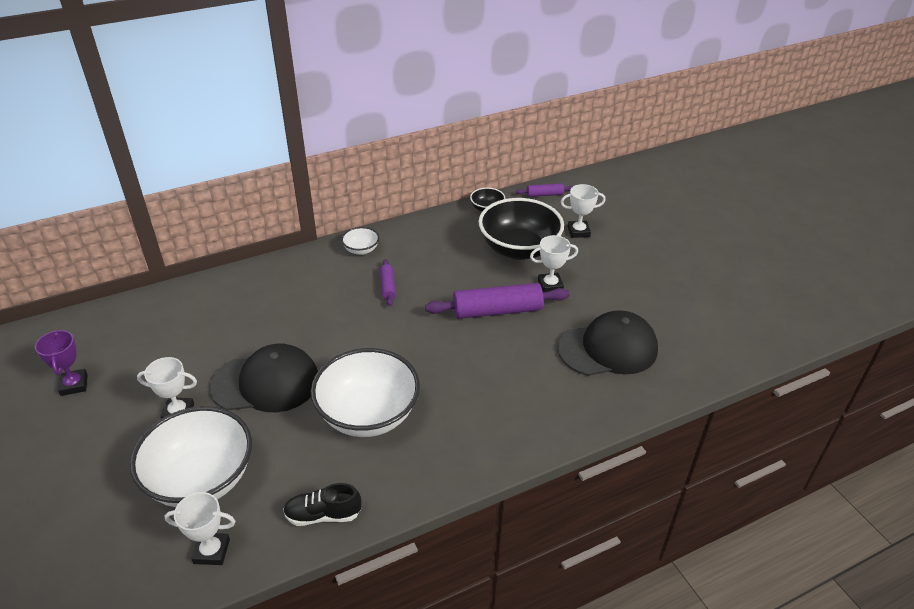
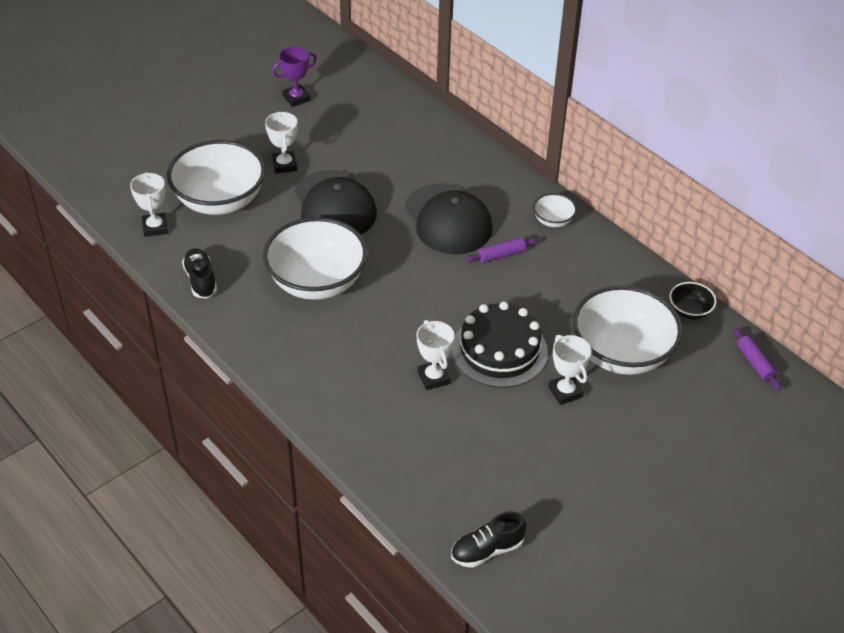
camera: 75 degrees right, 5 degrees up
(497, 311) = (499, 350): purple rolling pin -> black cake
(519, 249) = (621, 353): black bowl -> white bowl
(578, 231) = (689, 408): white trophy -> white trophy (433, 378)
(608, 348) = (475, 457): black cap -> black cap (448, 219)
(700, 360) = (487, 550): none -> black shoe

